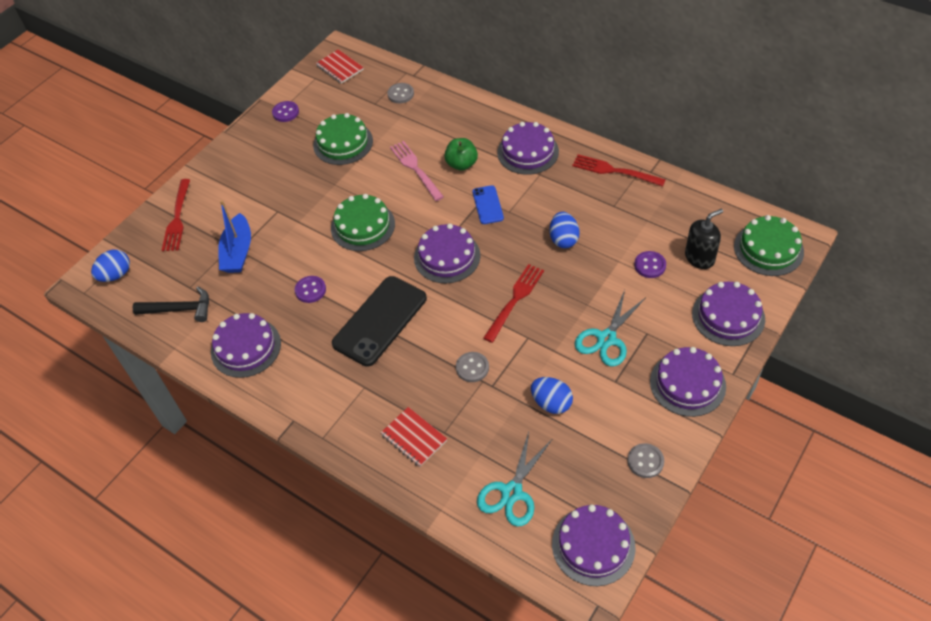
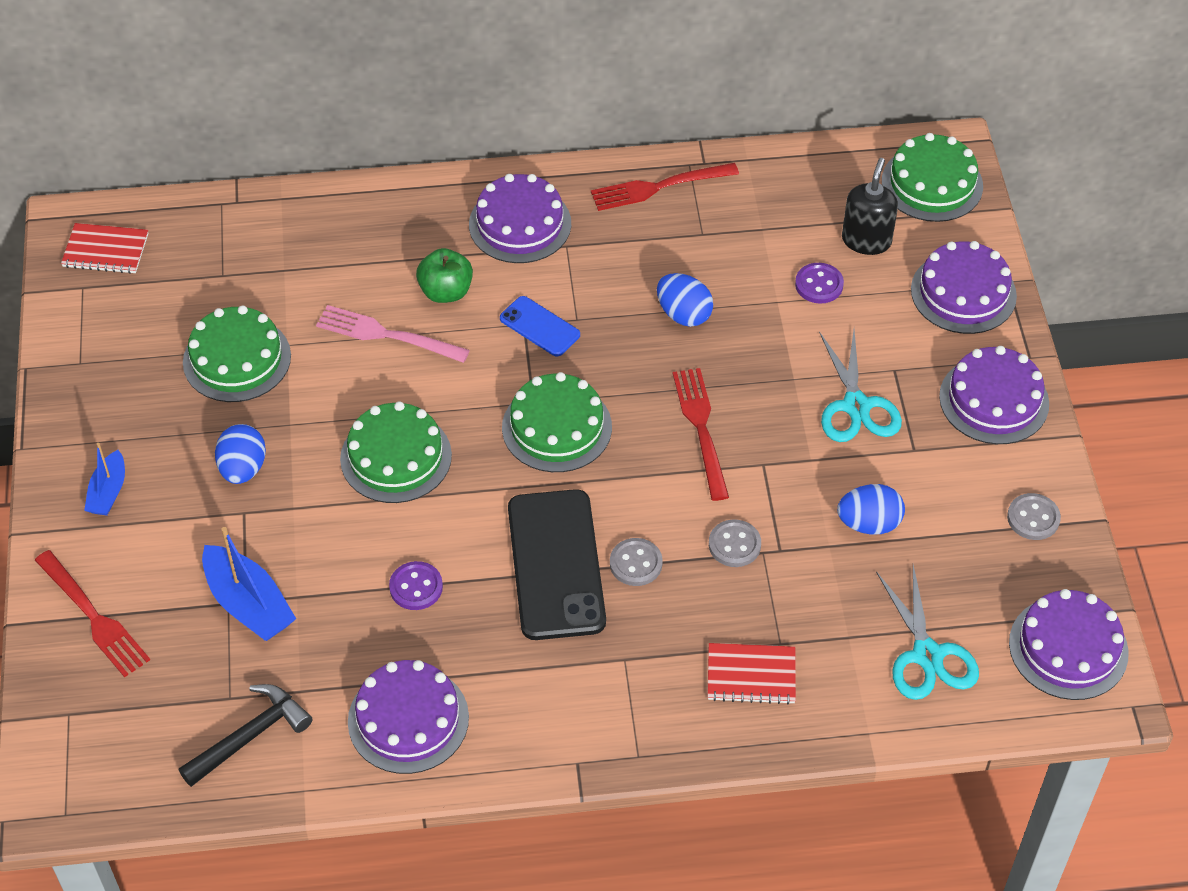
camera: 45 degrees left, 0 degrees up
(116, 275) = (89, 756): blue egg -> blue egg (243, 468)
(236, 169) = (108, 492): none -> blue boat
(285, 112) = (92, 364): purple button -> none
(400, 94) = (248, 240): grey button -> grey button (636, 563)
(447, 257) = (557, 427): purple cake -> green cake

